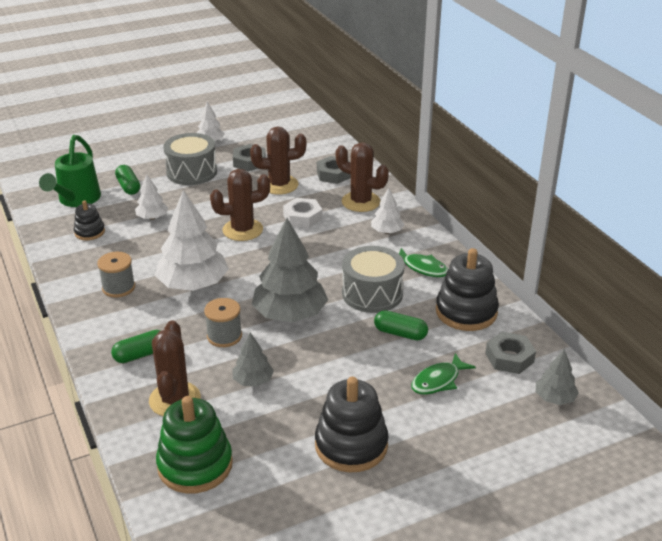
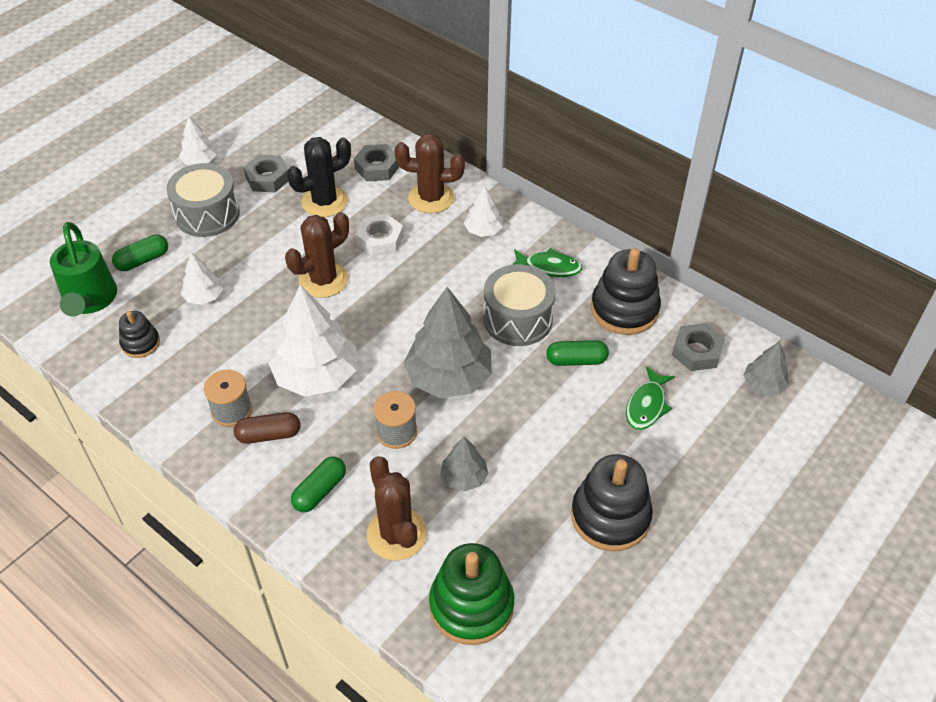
camera: 25 degrees left, 15 degrees up
(128, 187) = (143, 260): green capsule -> green capsule turned 75 degrees counterclockwise
(132, 310) = (269, 435): none -> brown capsule
(279, 185) = (324, 202): brown cactus -> black cactus

